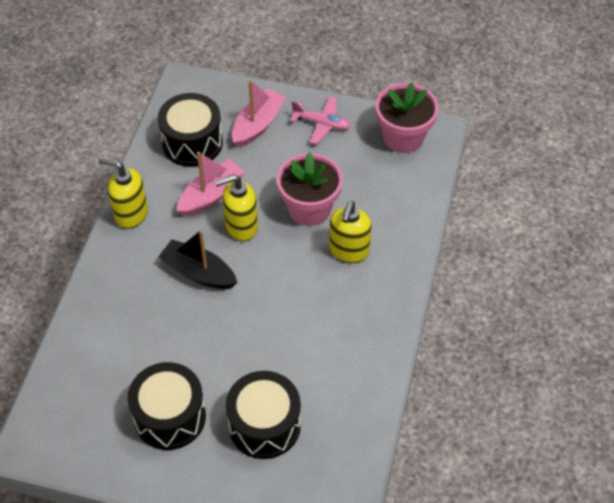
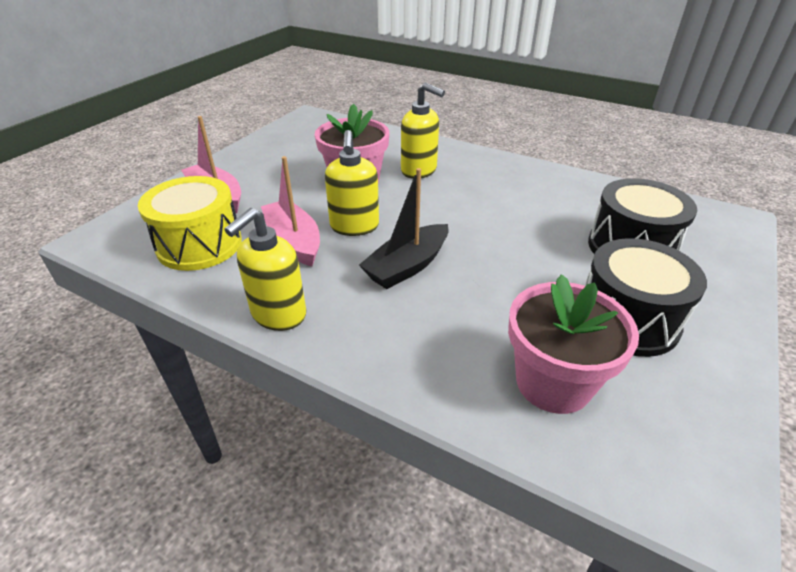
camera: 75 degrees left, 15 degrees down
(192, 143) = (199, 245): black drum -> yellow drum
(322, 124) = (251, 162): pink plane -> none
(403, 137) = (303, 129): pink flower pot -> pink flower pot (553, 382)

